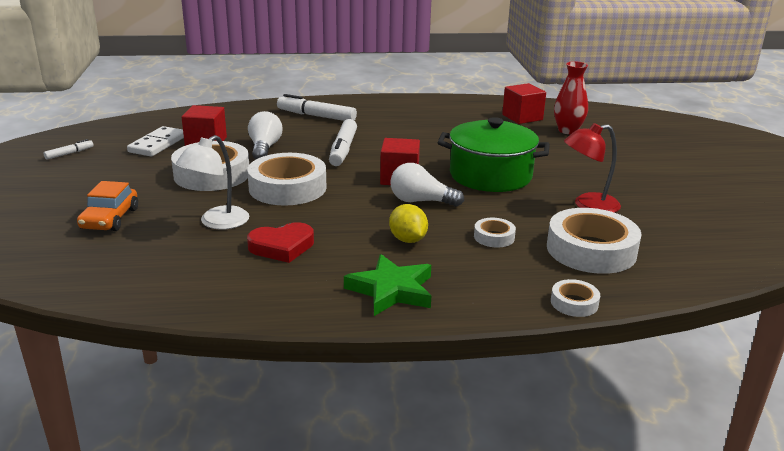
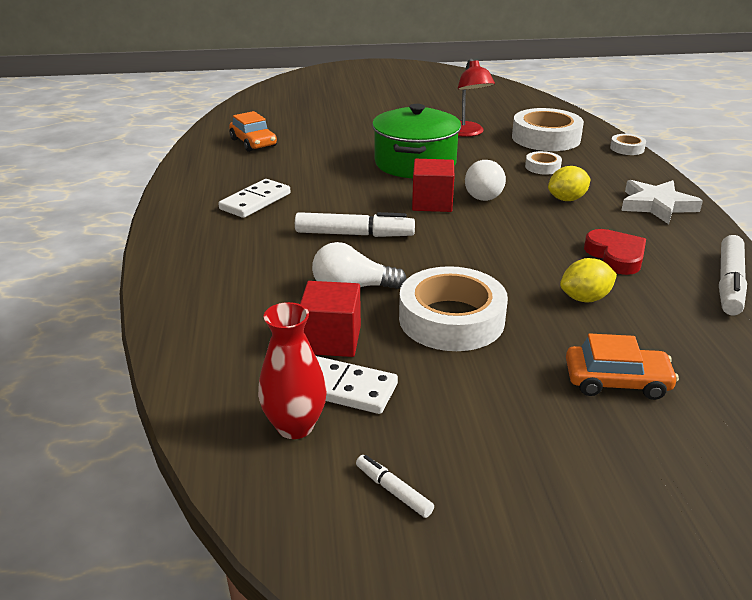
camera: 90 degrees left, 5 degrees up
(217, 223) = (585, 298): white lamp -> yellow lemon
(287, 188) = (476, 262): white tape -> none
(316, 116) = (226, 257): white marker -> white marker (729, 283)
(391, 290) = (657, 205): green star -> white star
(402, 121) = (255, 201): none -> white domino
(522, 117) = (253, 142): red cube -> orange car
(567, 131) = (295, 127): red vase -> red vase (295, 426)

